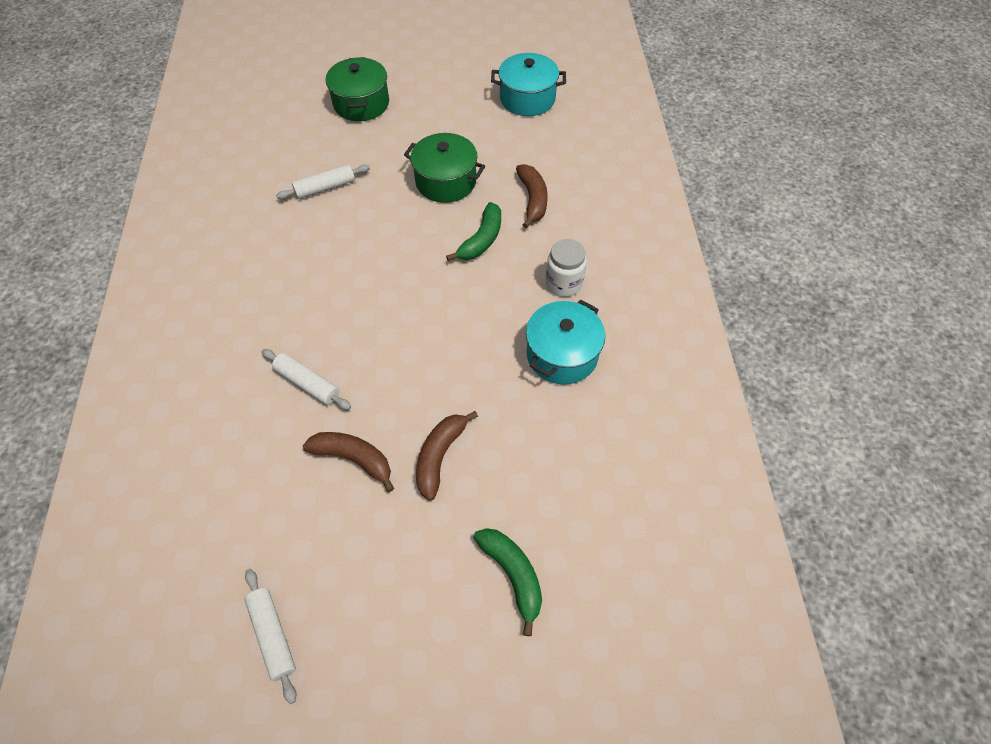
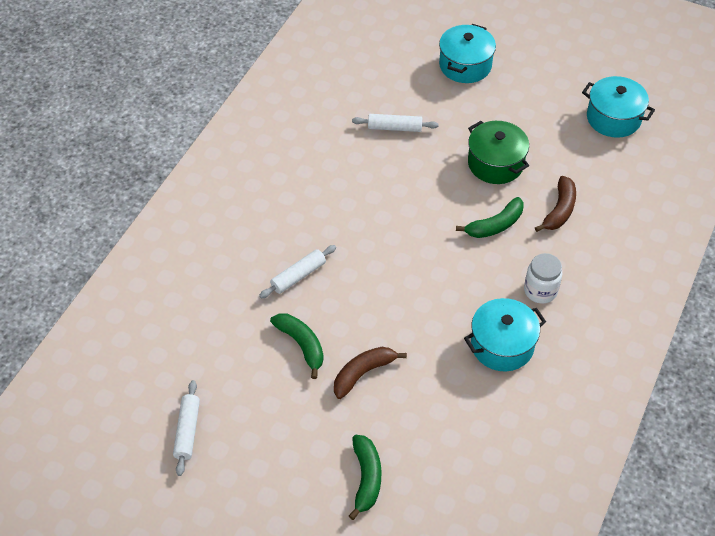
camera: 30 degrees right, 5 degrees down
(307, 383) = (298, 276): white rolling pin -> white rolling pin turned 75 degrees clockwise
(354, 459) = (301, 345): brown banana -> green banana
(361, 103) = (465, 65): green pot -> turquoise pot

